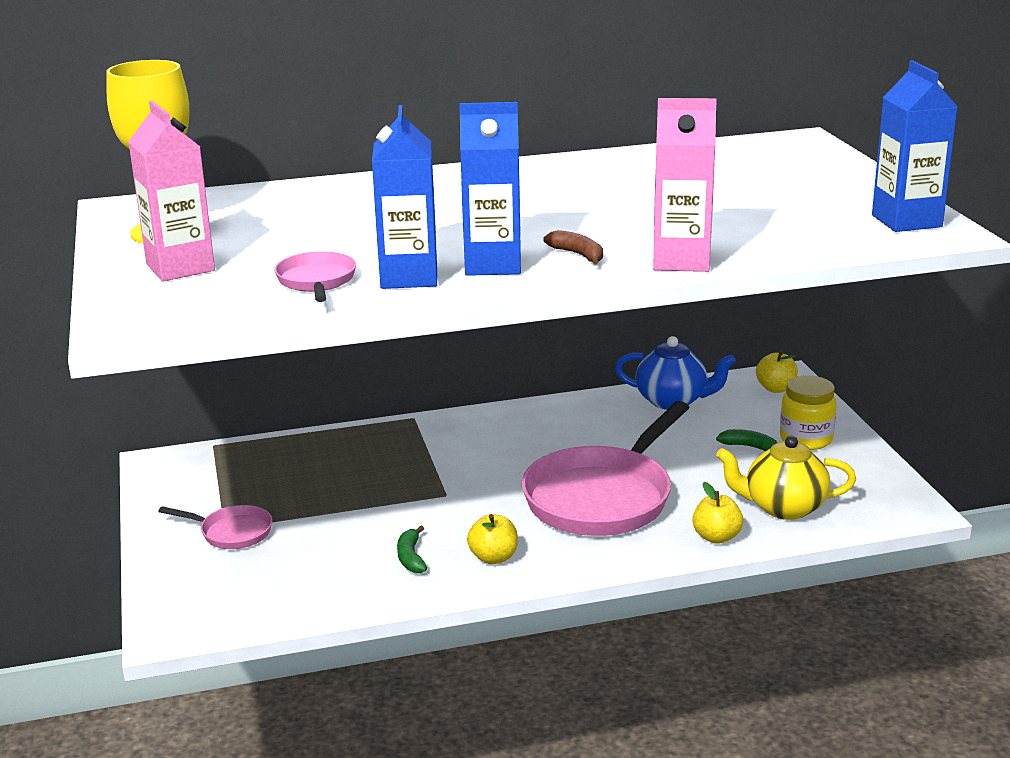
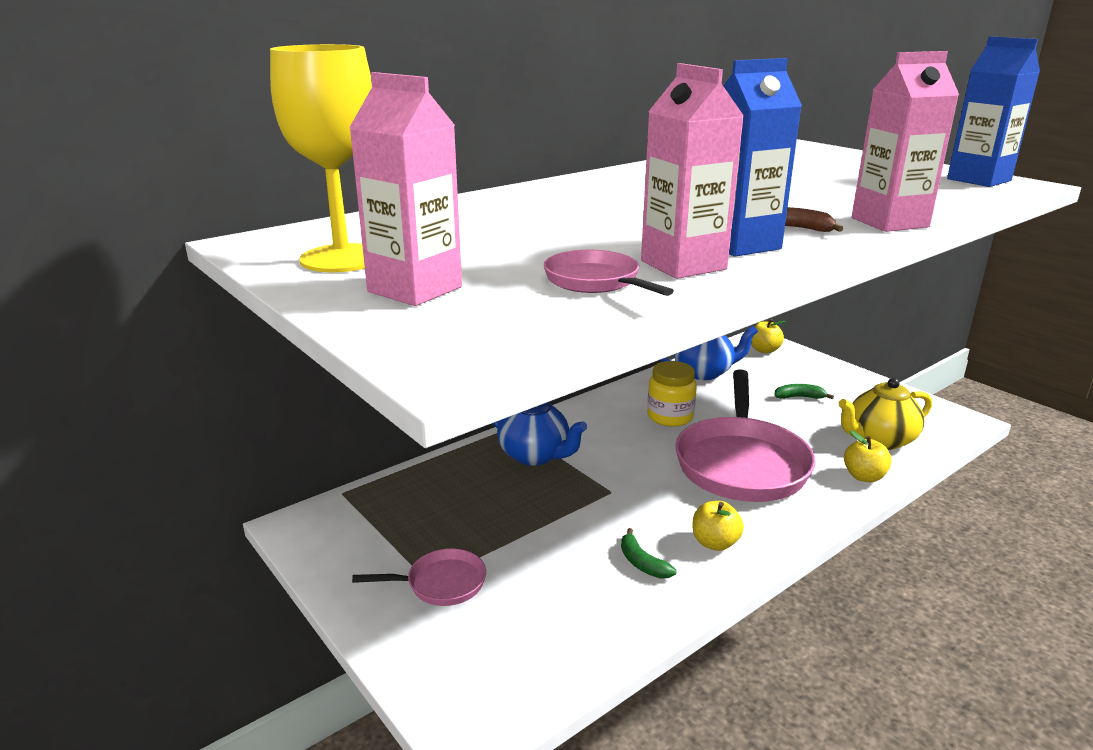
camera: 25 degrees left, 0 degrees up
(408, 448) = (535, 455): none -> blue teapot
(409, 277) = (683, 265): blue carton -> pink carton
(806, 439) = (829, 383): yellow jar -> yellow jar (670, 417)

